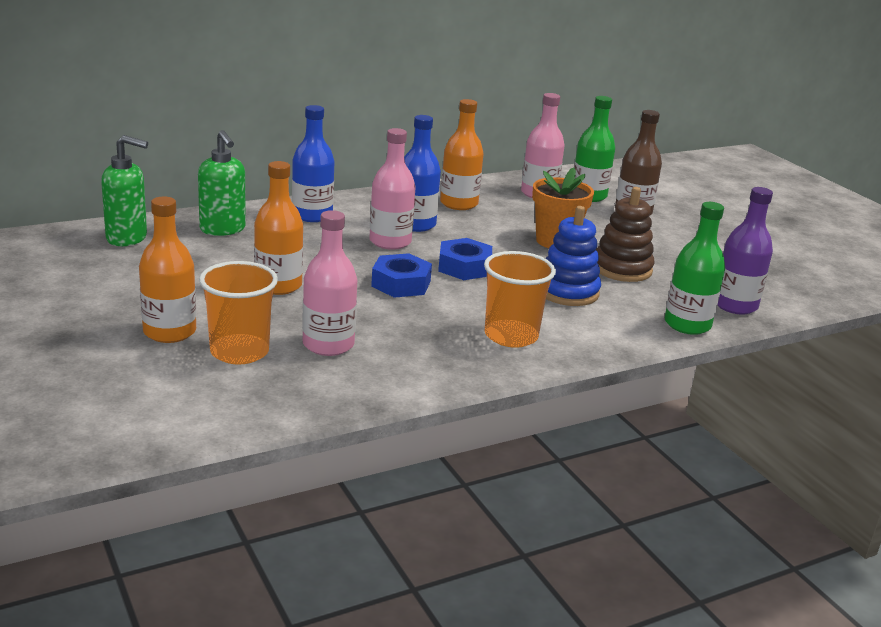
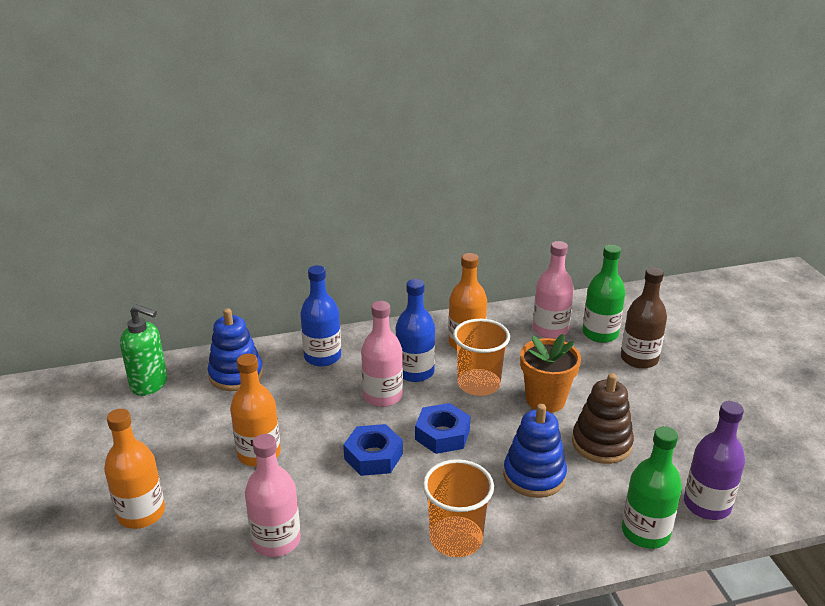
camera: 15 degrees right, 5 degrees up
(223, 229) = (236, 375): green soap dispenser -> blue stacking toy
(239, 352) = (192, 545): orange cup -> orange cup (479, 384)

